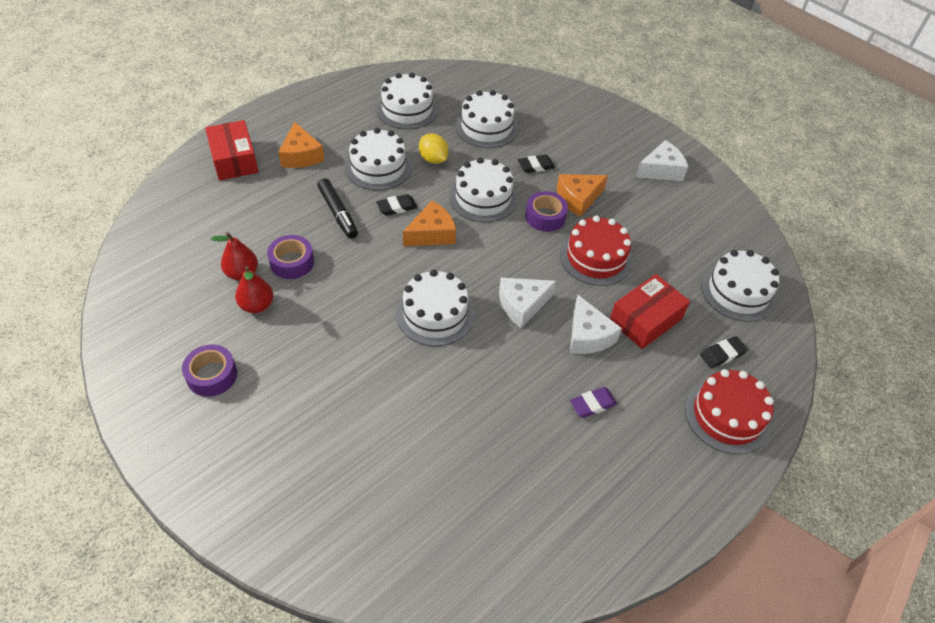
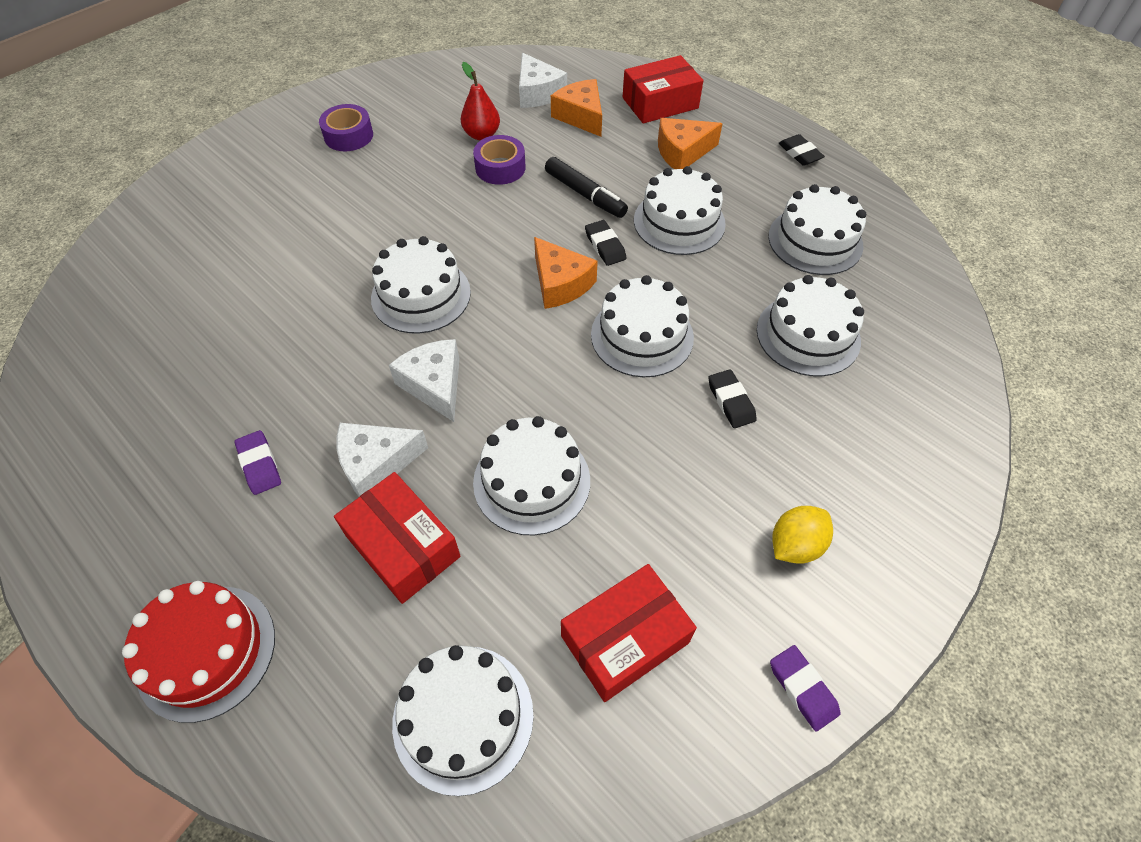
camera: 90 degrees right, 5 degrees up
(257, 305) = (436, 151): red pear -> none
(338, 213) = (585, 194): black marker -> black marker turned 105 degrees counterclockwise
(433, 159) = (711, 276): yellow lemon -> yellow lemon (795, 545)
(545, 217) = (614, 413): purple tape -> none
(578, 199) = (664, 461): orange cheese -> orange cheese (581, 116)
(595, 257) = (531, 481): red cake -> white cake
(661, 170) = (776, 608): white cheese -> white cheese (537, 93)
(686, 226) = (625, 639): none -> red box
(699, 168) = (802, 689): none -> purple eraser
(722, 354) = (324, 663): black eraser -> black eraser (800, 153)

